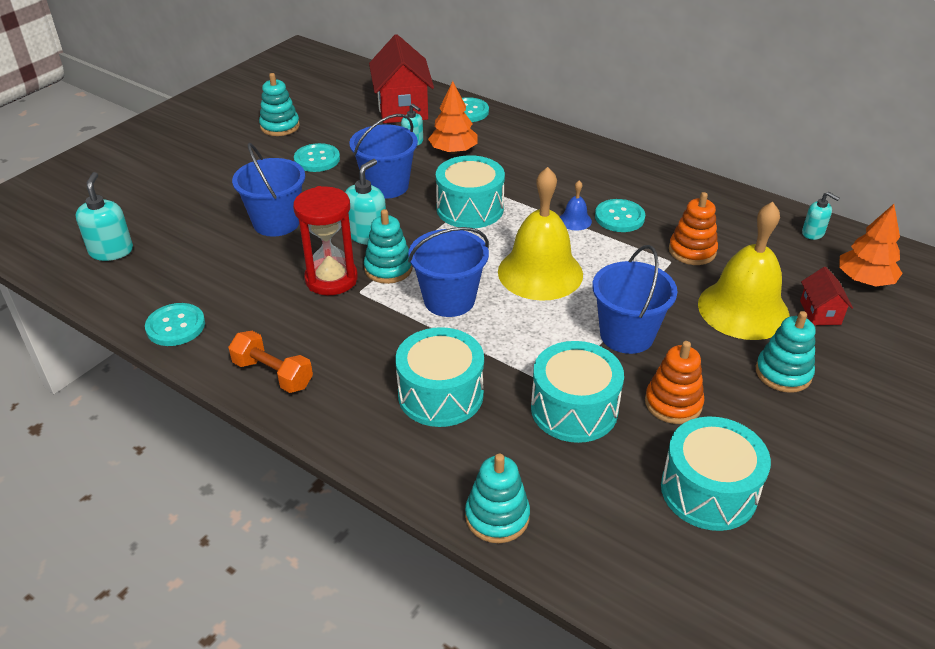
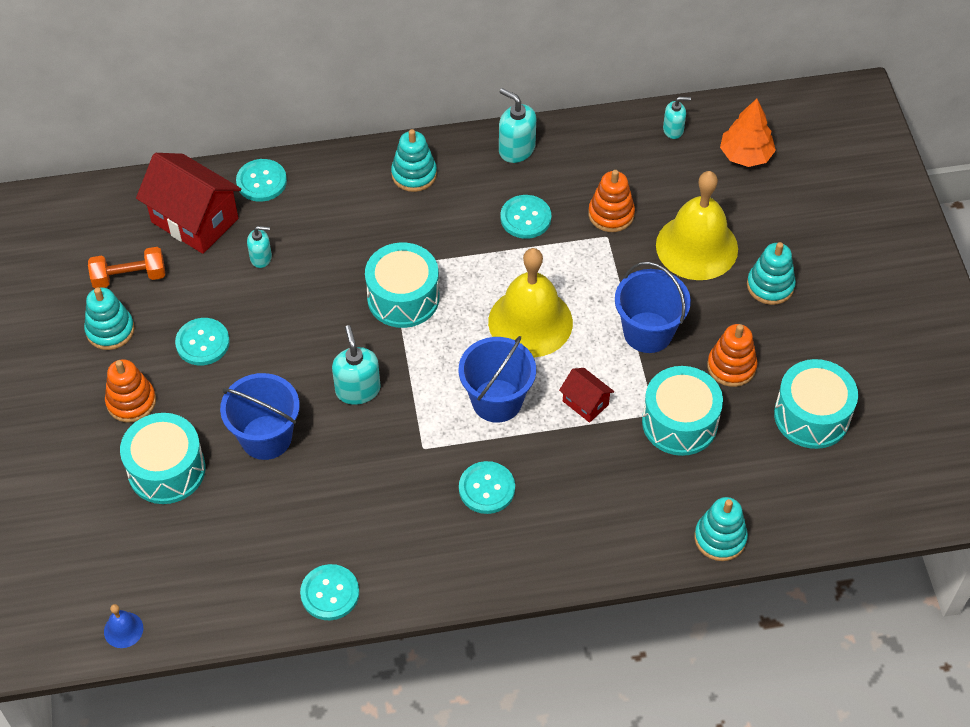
camera: 45 degrees left, 15 degrees up
(111, 251) = (168, 578): turquoise soap dispenser -> turquoise soap dispenser (516, 149)
(236, 161) = (131, 401): none -> orange stacking toy
(273, 374) = (457, 567): orange dumbbell -> orange dumbbell (129, 277)
(331, 279) = (387, 454): red hourglass -> none
(364, 344) = (487, 489): none -> turquoise button
(386, 186) = (305, 326): blue bucket -> none
(388, 269) = (417, 409): turquoise stacking toy -> turquoise stacking toy (414, 174)
(440, 394) = (587, 484): turquoise drum -> turquoise drum (166, 470)
(453, 151) = (309, 242): orange tree -> none
(575, 220) = (497, 247): blue bell -> blue bell (123, 630)
(820, 312) = (745, 210): red house -> red house (585, 403)

